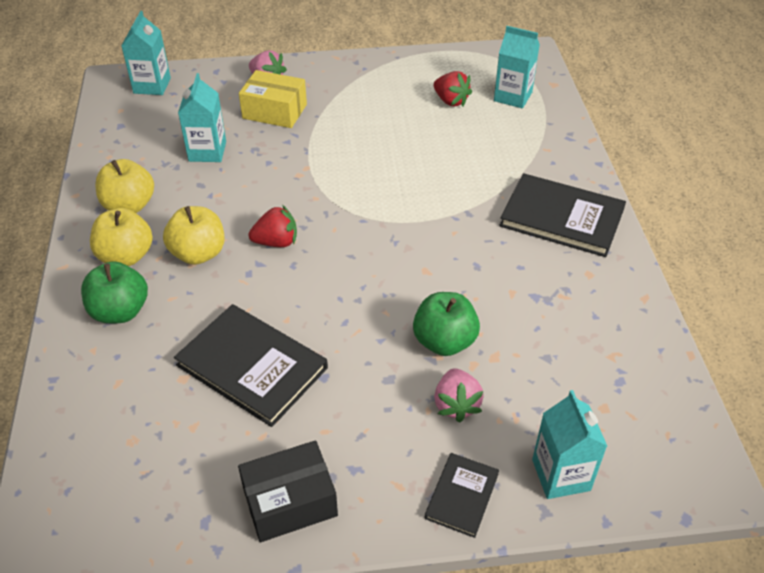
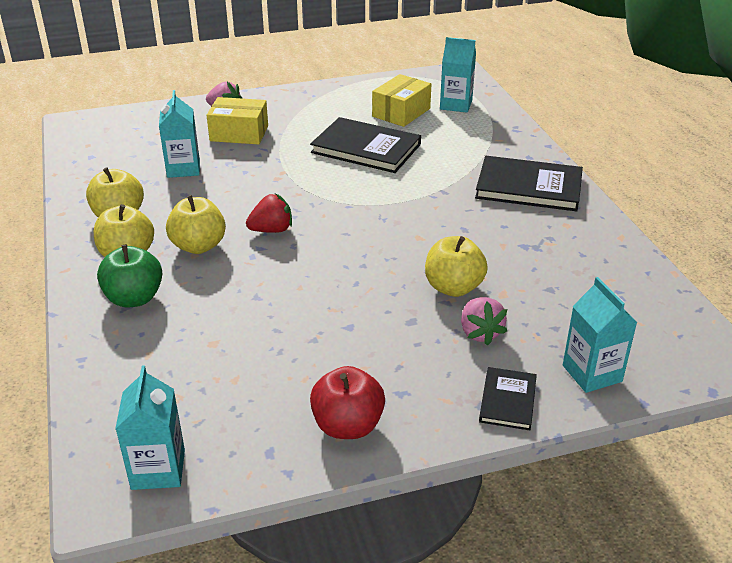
camera: 10 degrees left, 10 degrees down
(152, 86) = (113, 124): turquoise carton -> turquoise carton (158, 469)
(252, 367) = (278, 326): black book -> black book (366, 148)
(290, 502) = (347, 426): black box -> red apple
(444, 341) = (453, 287): green apple -> yellow apple
(451, 101) = (401, 112): red strawberry -> yellow box

